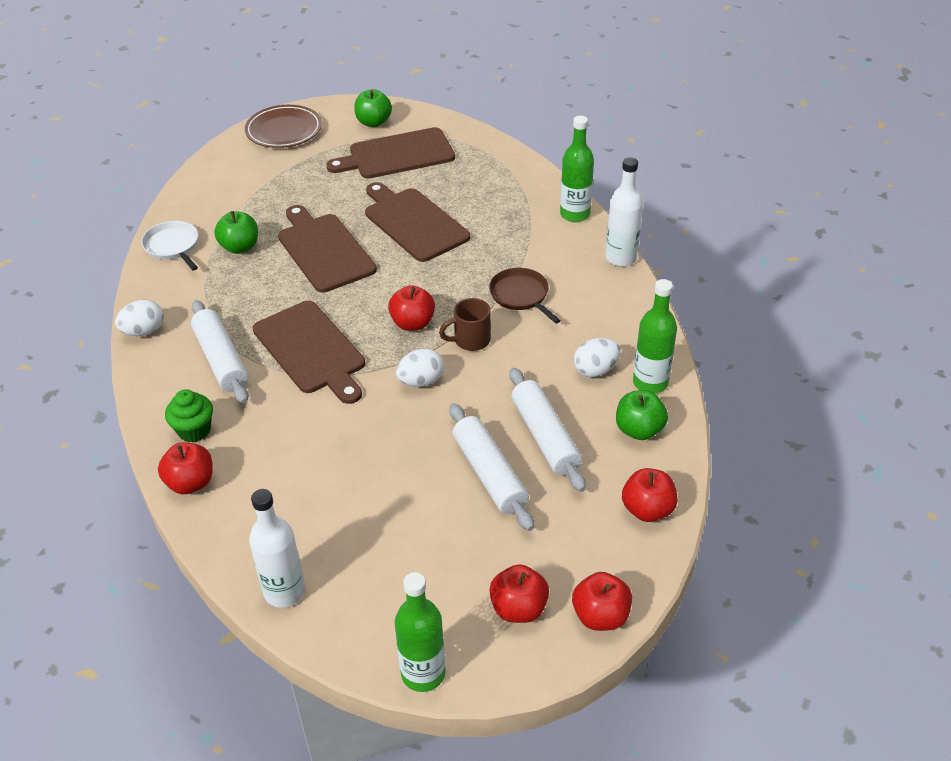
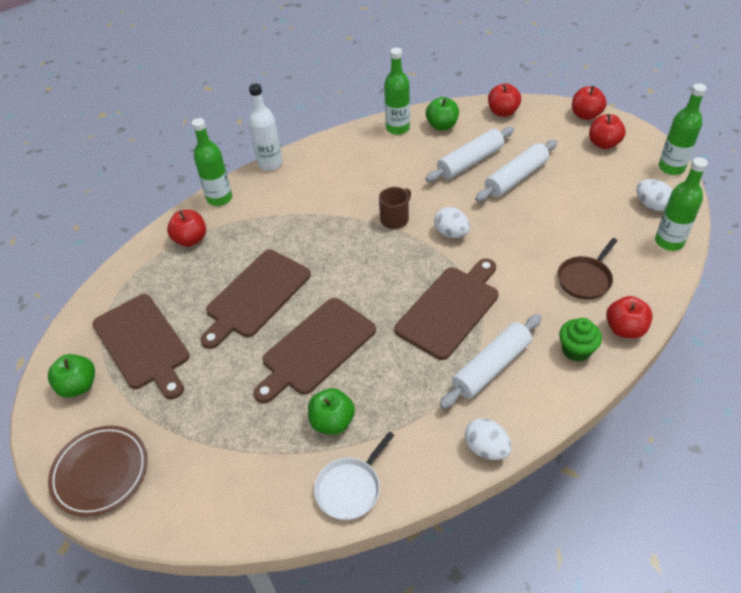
camera: 105 degrees left, 5 degrees up
(284, 591) = (669, 242): white bottle -> green bottle
(413, 323) = (390, 256): red apple -> red apple (191, 239)
(470, 340) = (395, 219): brown mug -> brown mug turned 105 degrees counterclockwise
(521, 295) = (333, 205): brown pan -> brown pan (585, 279)
(595, 370) = (397, 153): white egg -> white egg (651, 205)

